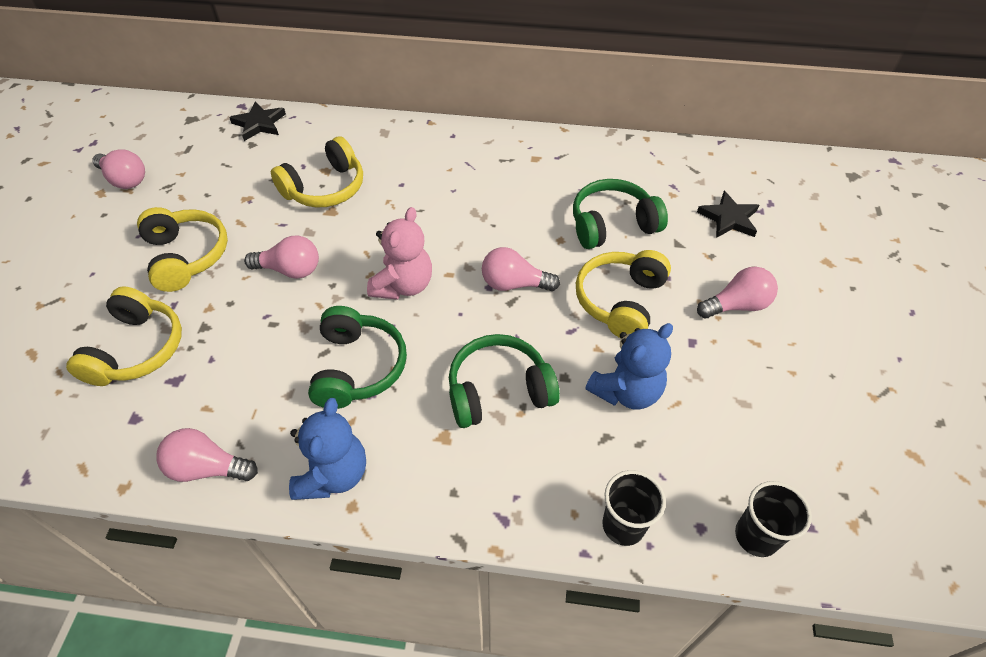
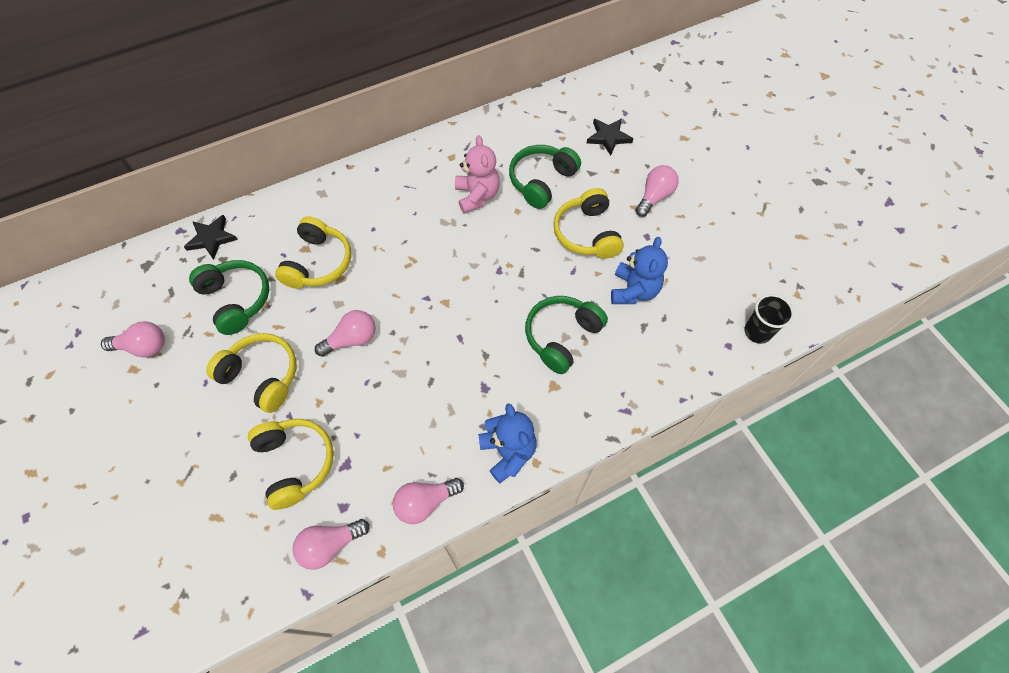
camera: 35 degrees left, 10 degrees up
(358, 367) = (462, 377): green headphones -> green headphones (236, 300)
(403, 285) = (442, 303): pink teddy bear -> pink teddy bear (477, 196)
(514, 284) = (513, 260): pink light bulb -> pink light bulb (330, 545)
(623, 525) = (690, 371): black cup -> none

